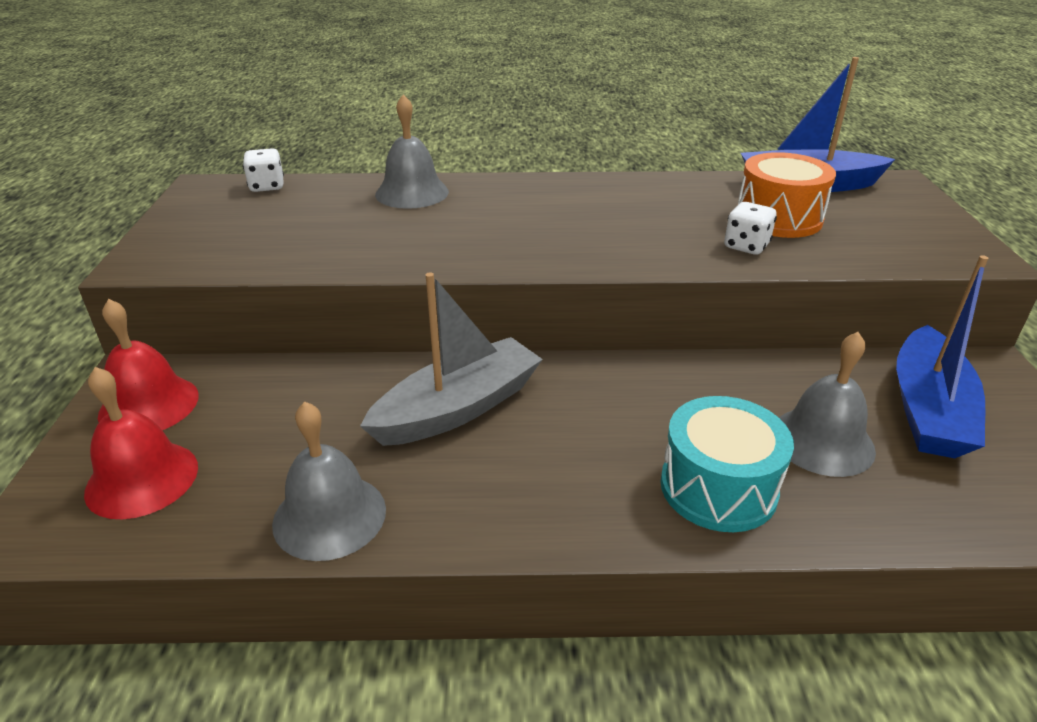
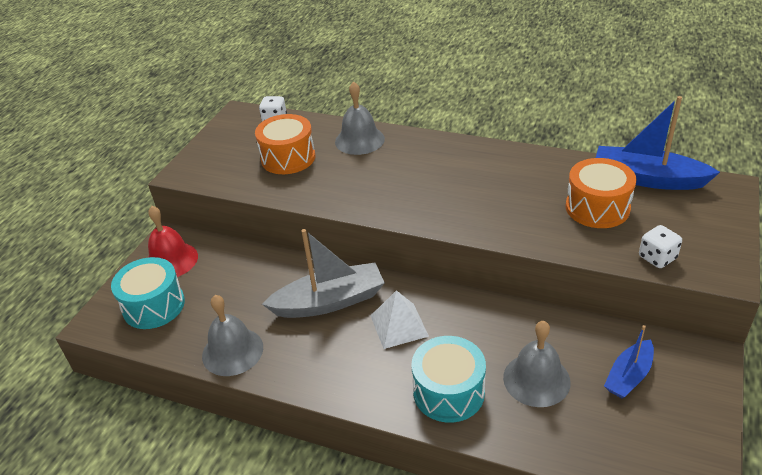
camera: 25 degrees right, 5 degrees up
(142, 479) = (154, 306): red bell -> turquoise drum
(314, 223) = (288, 158): none -> orange drum
(584, 417) = (399, 325): none -> white pyramid
(746, 246) = (553, 229): white dice -> white dice (657, 258)
(928, 409) = (629, 376): blue boat -> blue boat, size x0.59

